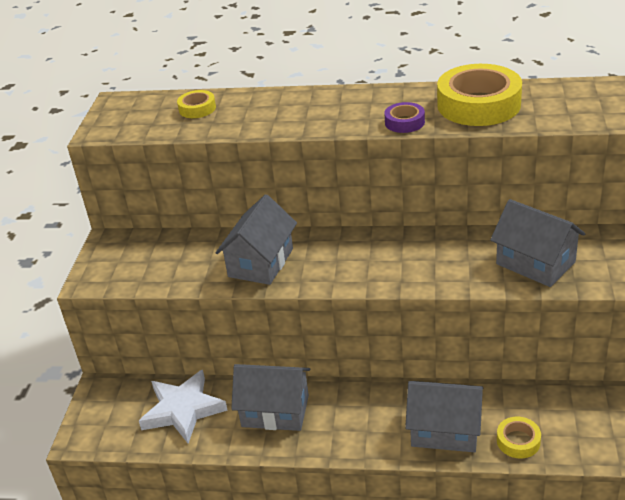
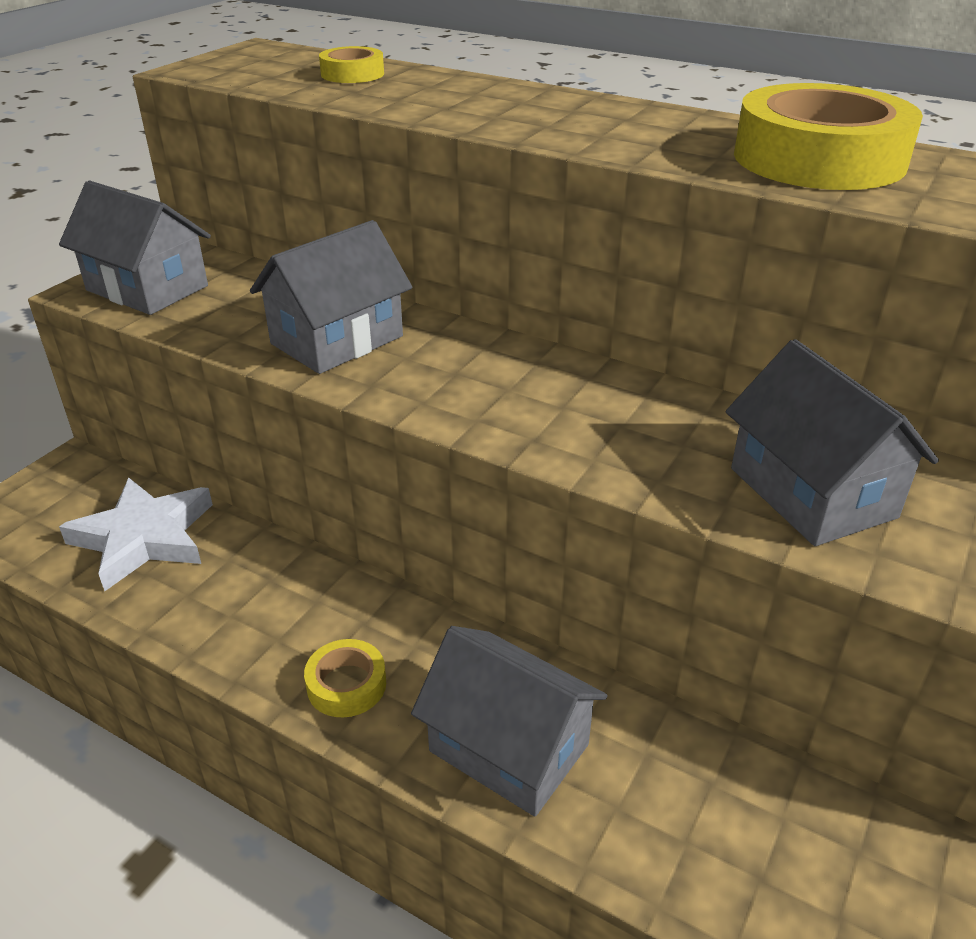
camera: 20 degrees right, 0 degrees up
(275, 411) = (266, 594): grey house -> grey house (147, 288)
(404, 122) = (656, 152): purple tape -> none
(518, 441) = (631, 833): yellow tape -> yellow tape (346, 684)

